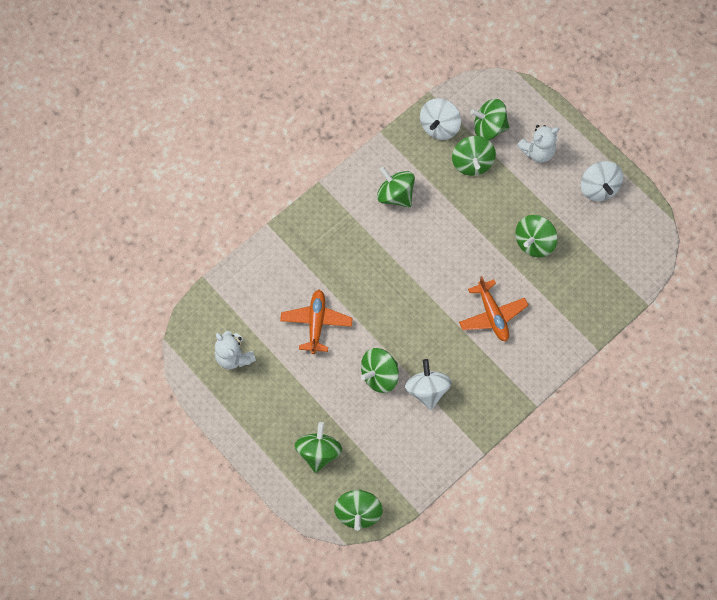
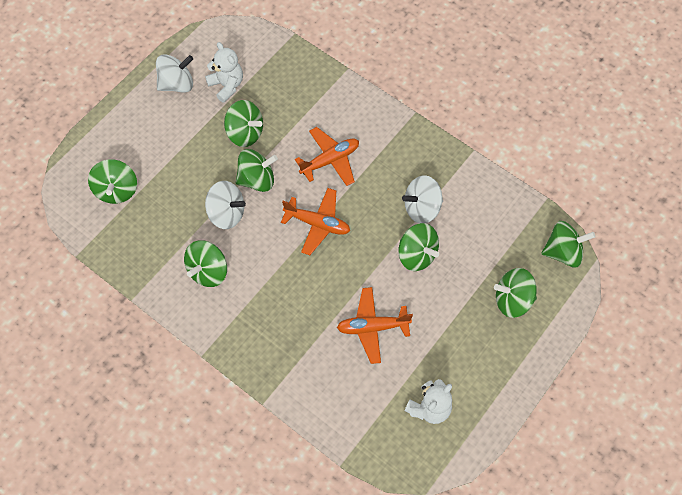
camera: 100 degrees left, 5 degrees down
(426, 293) = (317, 224): none -> orange plane
(439, 127) = (120, 239): white spinning top -> white spinning top (226, 213)
(472, 163) = (161, 200): green spinning top -> green spinning top (257, 179)
(537, 152) = (141, 141): white teddy bear -> white teddy bear (227, 85)

